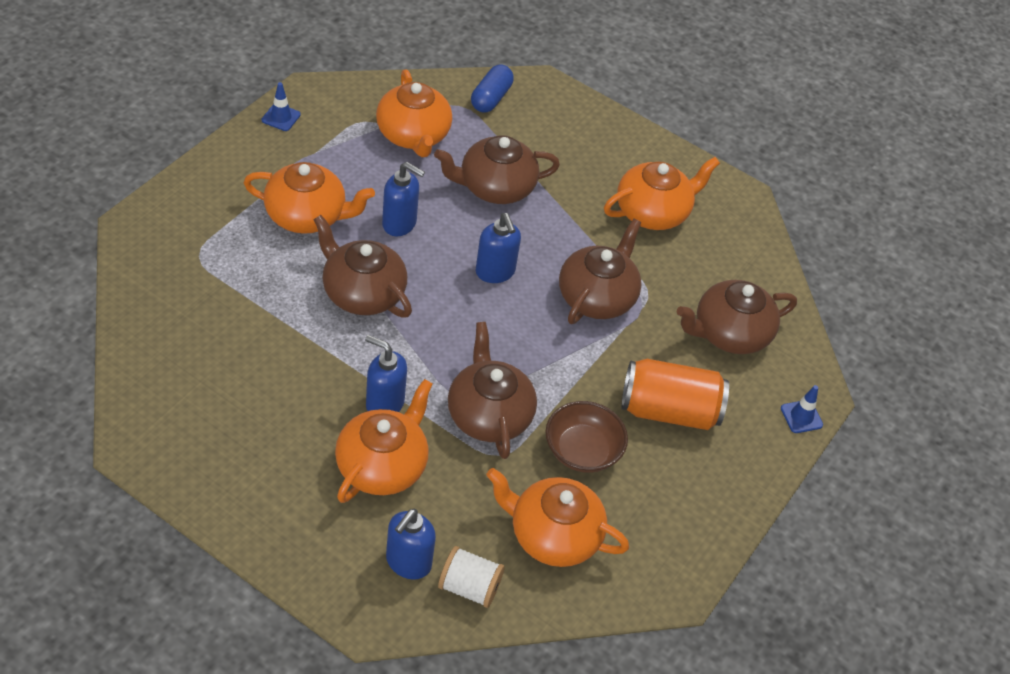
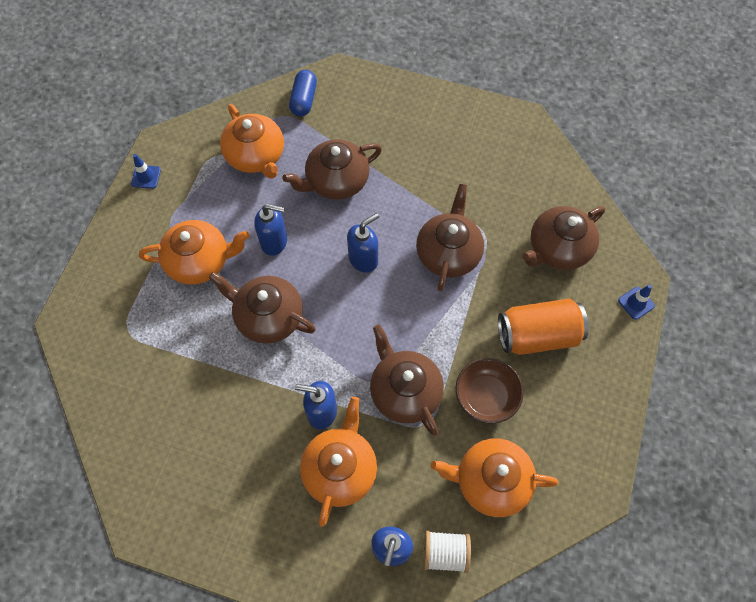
camera: 10 degrees left, 15 degrees up
(495, 272) = (363, 259): blue soap dispenser -> blue soap dispenser turned 90 degrees counterclockwise
(653, 212) = (463, 160): orange teapot -> none

